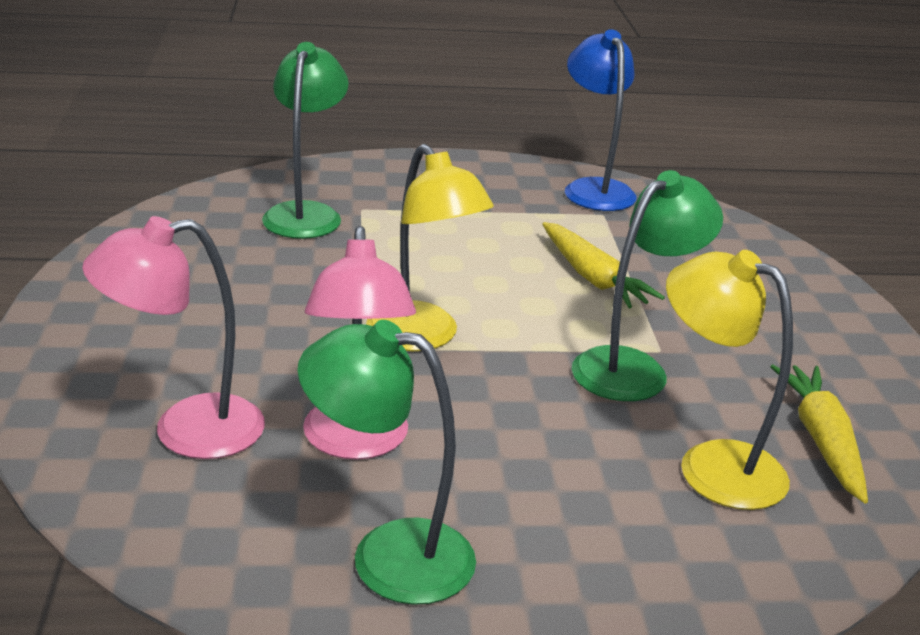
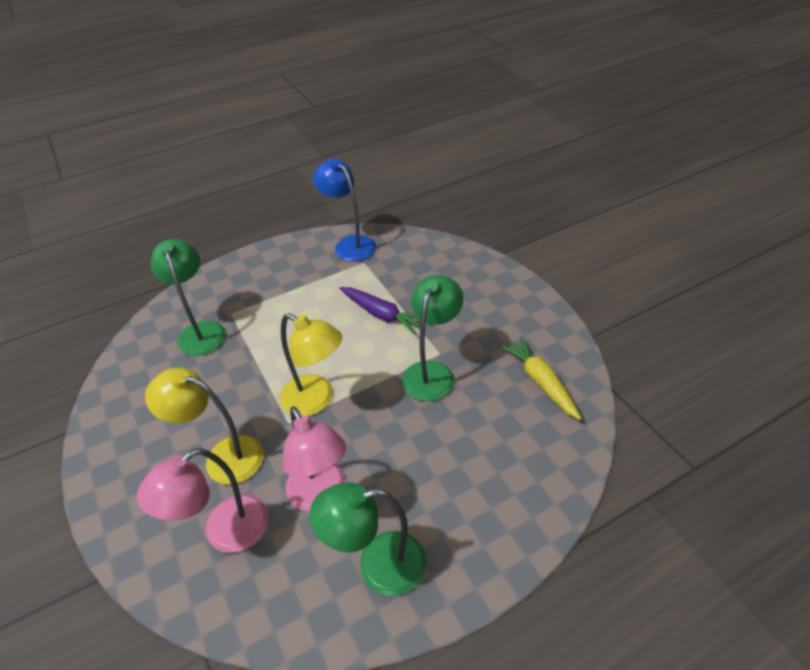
camera: 20 degrees left, 15 degrees up
(592, 277) = (381, 314): yellow carrot -> purple carrot
(712, 465) = (499, 423): yellow lamp -> yellow lamp (223, 457)

